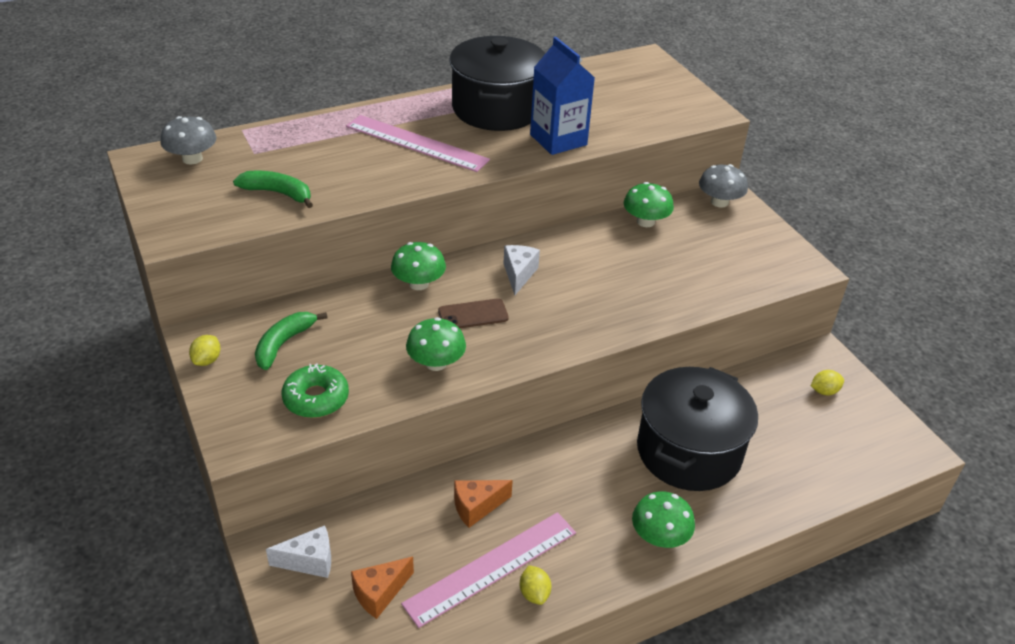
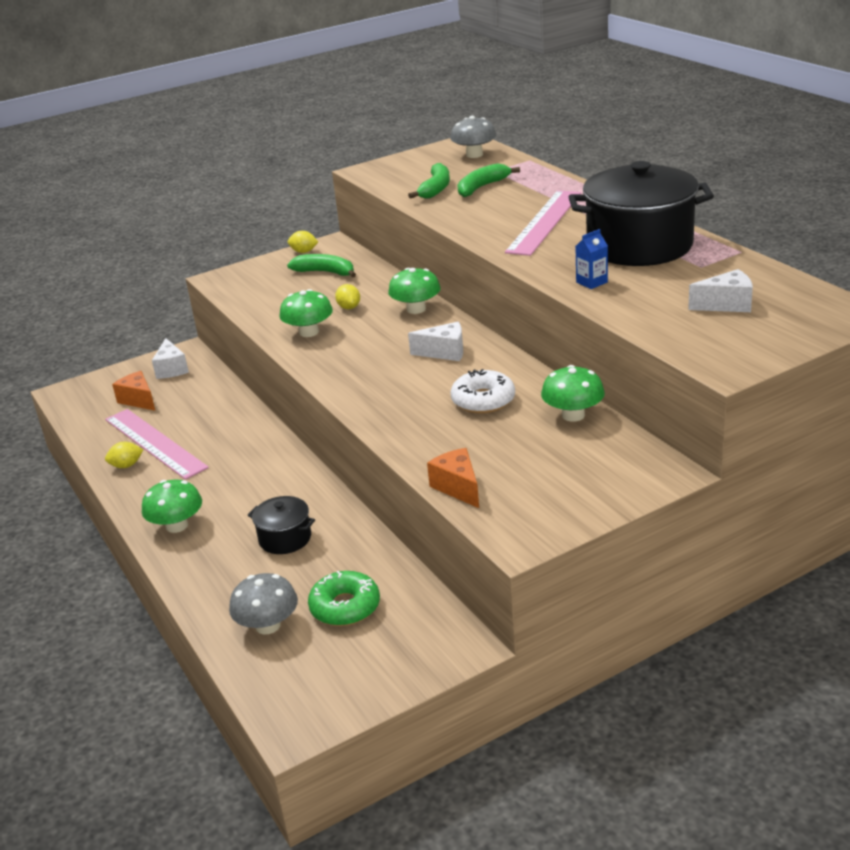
camera: 90 degrees right, 10 degrees down
(297, 165) = (482, 187): none -> green banana
(316, 398) = (264, 294): green donut -> green donut (345, 607)
(473, 315) = (376, 339): brown phone -> none
(477, 507) = (217, 428): orange cheese -> orange cheese (458, 487)
(558, 140) = (591, 282): blue carton -> blue carton, size x0.45
(612, 262) = (483, 400): none -> white donut
(619, 95) = (726, 305): none -> white cheese
(689, 451) = (285, 538): black pot -> black pot, size x0.47
(719, 202) = (646, 465): grey mushroom -> grey mushroom (268, 625)
(824, 391) = (392, 643): yellow lemon -> yellow lemon (349, 307)

